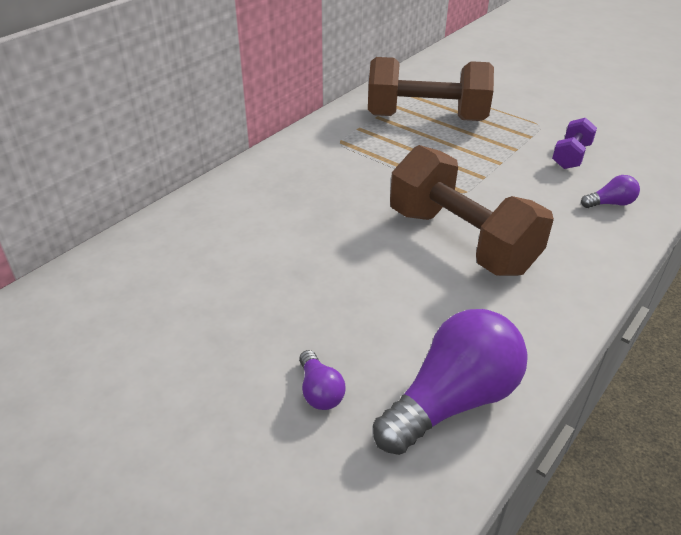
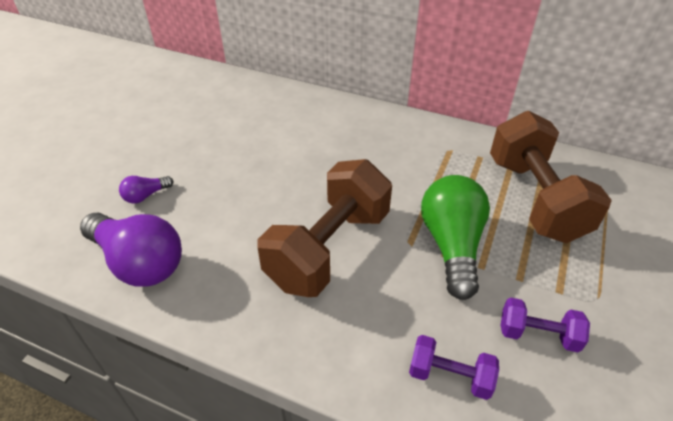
camera: 75 degrees right, 5 degrees up
(472, 170) = (451, 245): none -> green light bulb
(610, 203) = (450, 376): purple light bulb -> purple dumbbell

